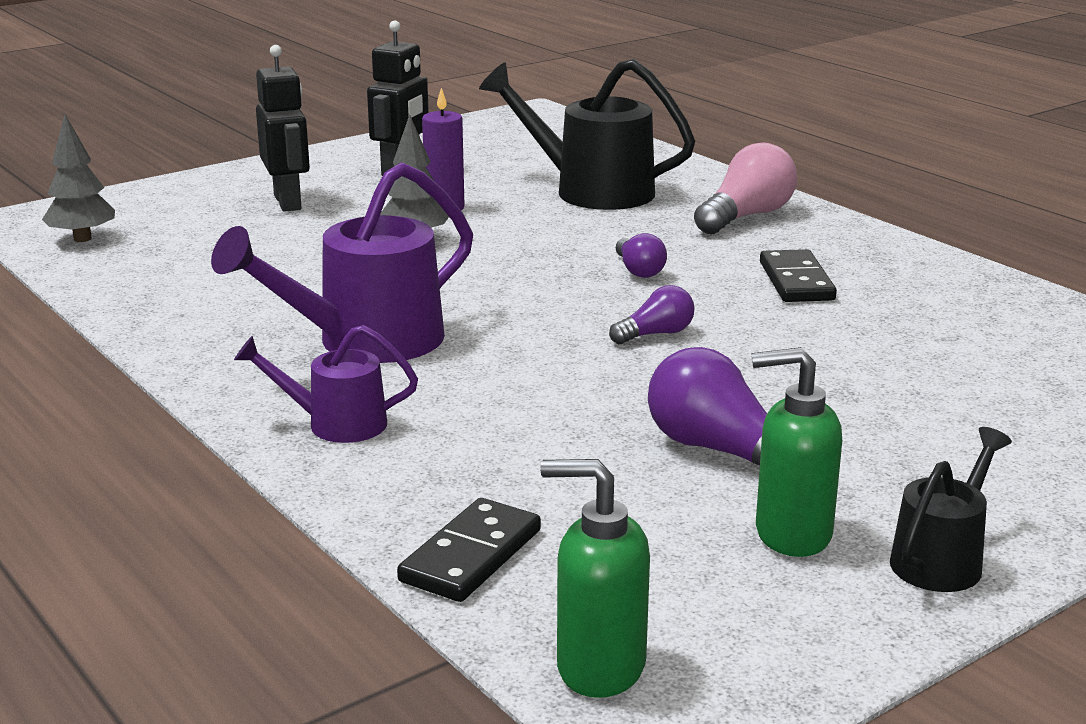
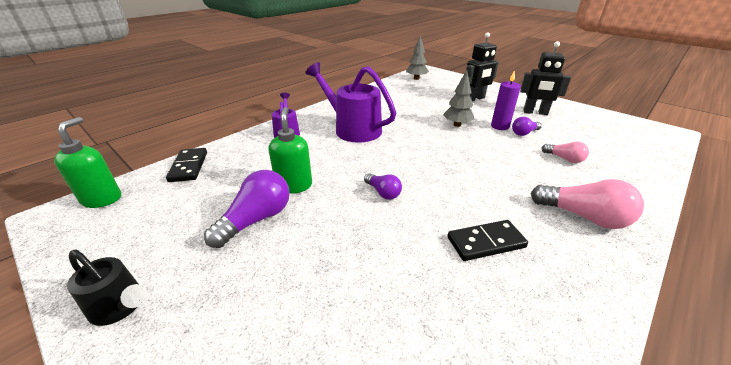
camera: 80 degrees right, 10 degrees up
(470, 556) = (189, 166): black domino -> black domino turned 60 degrees clockwise
(590, 191) = (564, 159): black watering can -> pink light bulb
(638, 270) = (462, 182): purple light bulb -> purple light bulb (524, 133)
(791, 534) = (171, 246): green soap dispenser -> green soap dispenser (294, 185)

